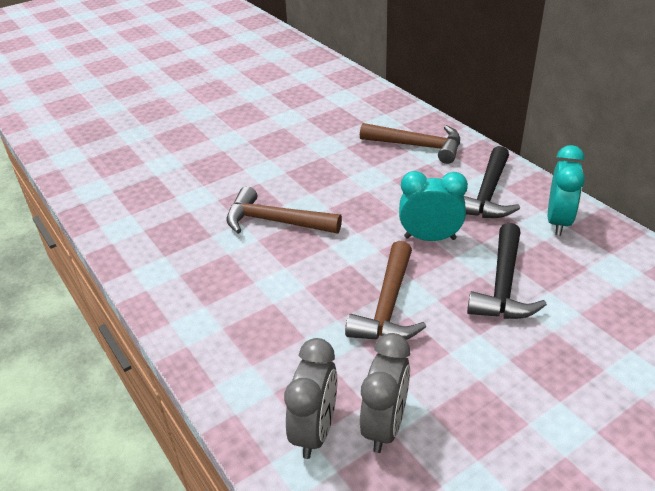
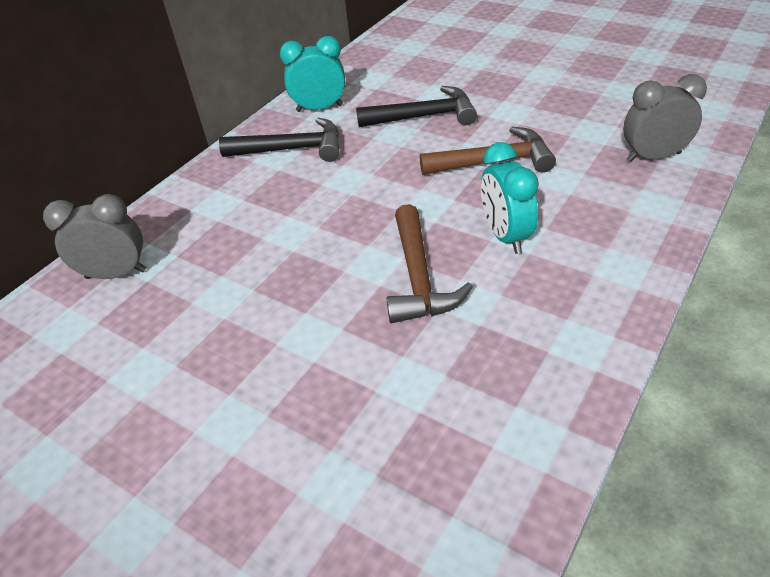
camera: 110 degrees left, 5 degrees up
(384, 426) = (615, 131): grey clock -> grey clock (116, 274)
(418, 146) = (206, 215): brown hammer -> none
(430, 238) = (383, 164): turquoise clock -> turquoise clock (506, 236)

